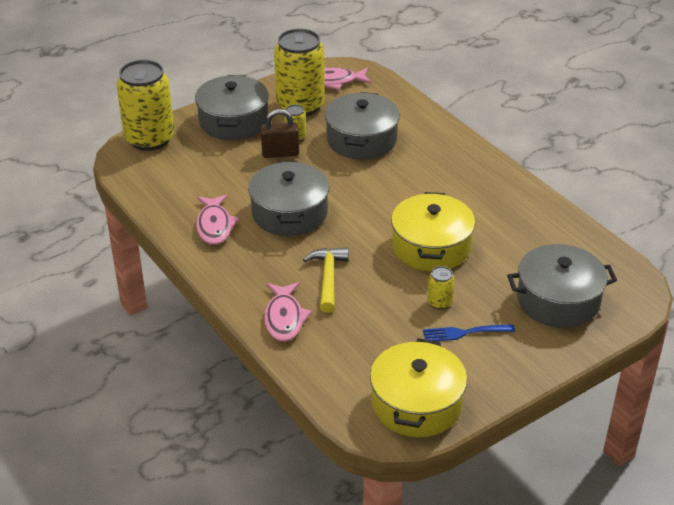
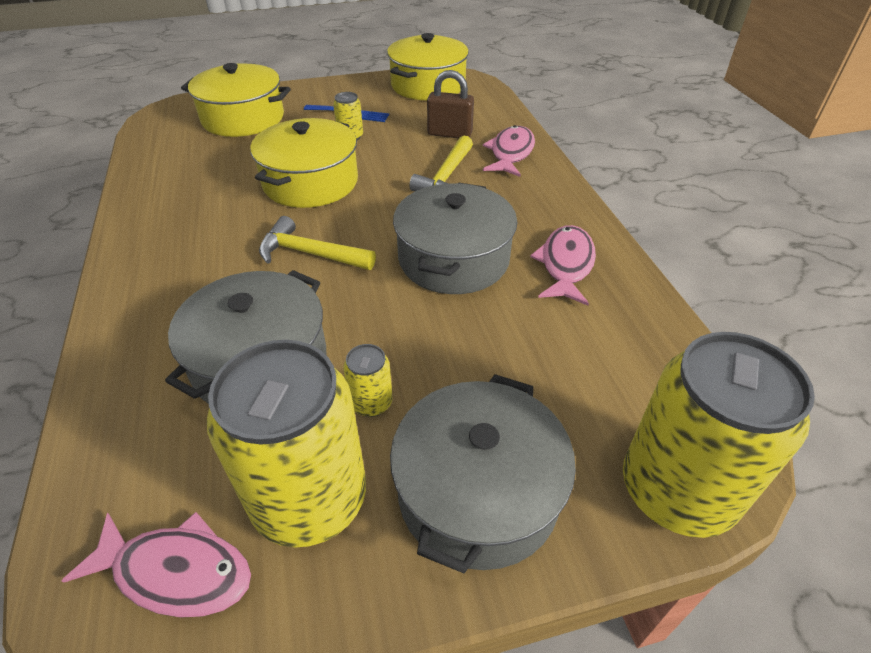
camera: 160 degrees left, 5 degrees up
(280, 153) = (417, 371): brown padlock -> brown padlock (449, 134)
(383, 195) = (310, 253): none -> yellow hammer
(558, 300) = (243, 118): grey pot -> yellow pot

